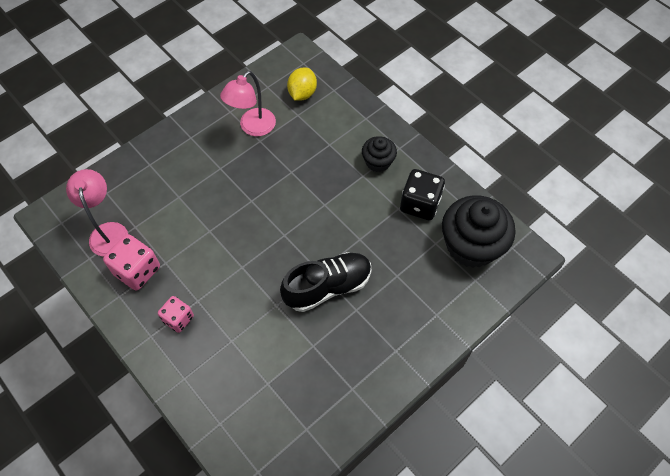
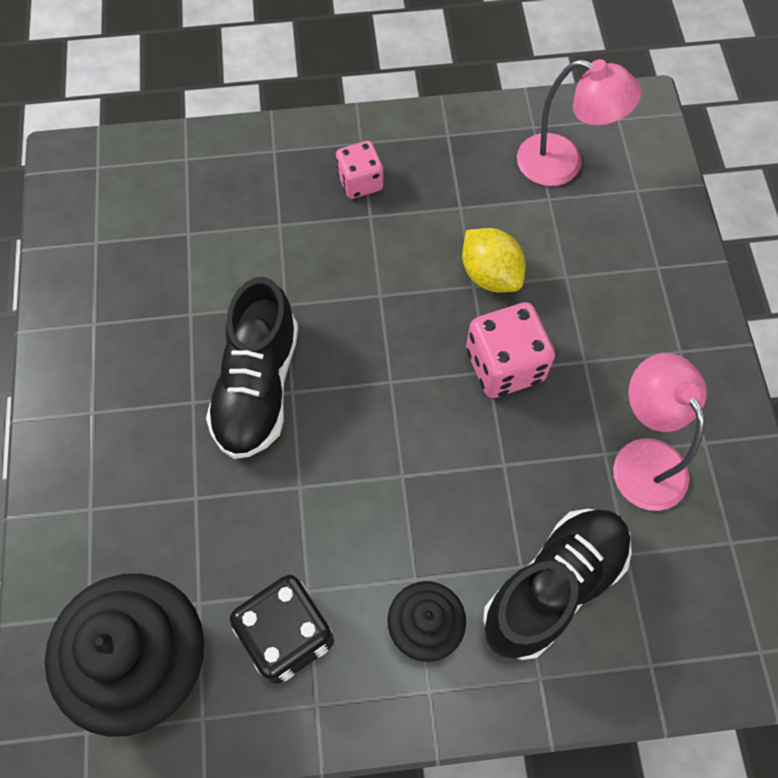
camera: 125 degrees right, 5 degrees up
(137, 270) = (471, 170): pink dice -> pink dice (504, 365)
(302, 93) = (676, 596): yellow lemon -> yellow lemon (490, 274)
(329, 130) = (553, 586): none -> black shoe

